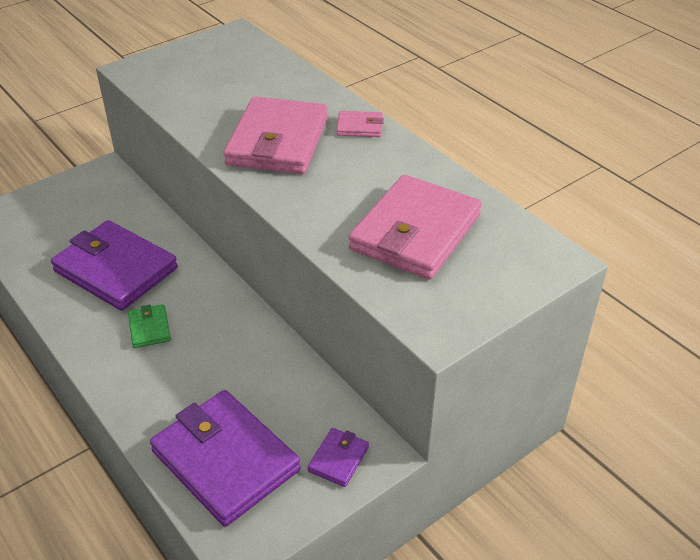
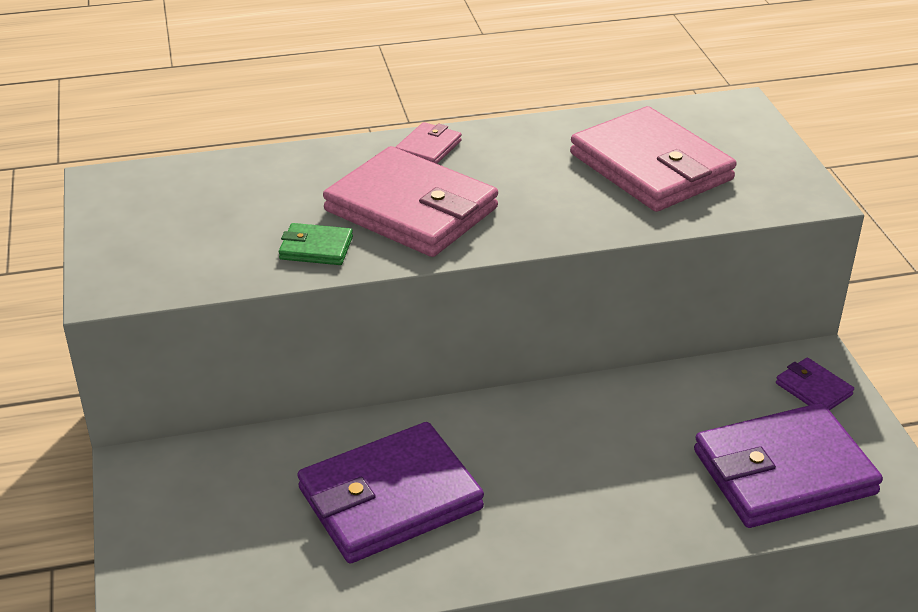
camera: 65 degrees left, 5 degrees down
(149, 328) = (531, 489): green wallet -> green wallet (316, 248)

